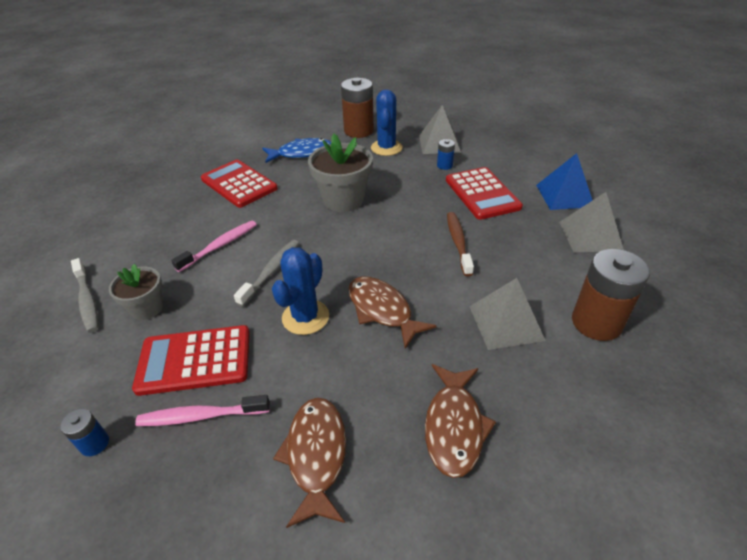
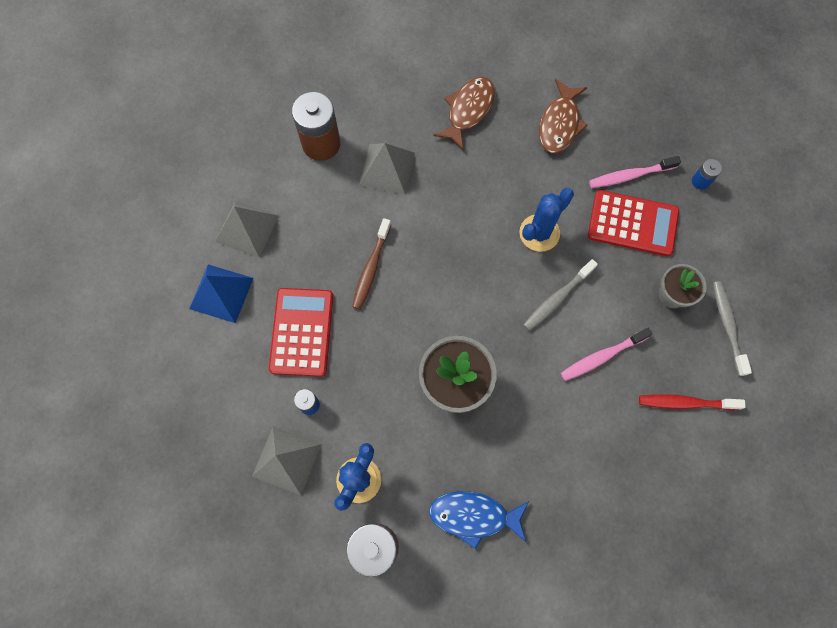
camera: 160 degrees left, 30 degrees up
(140, 239) = (685, 403): none -> red toothbrush
(201, 416) = (630, 176): pink toothbrush -> pink toothbrush turned 150 degrees clockwise
(239, 184) = (568, 471): red calculator -> none
(382, 310) = (475, 216): brown fish -> none

